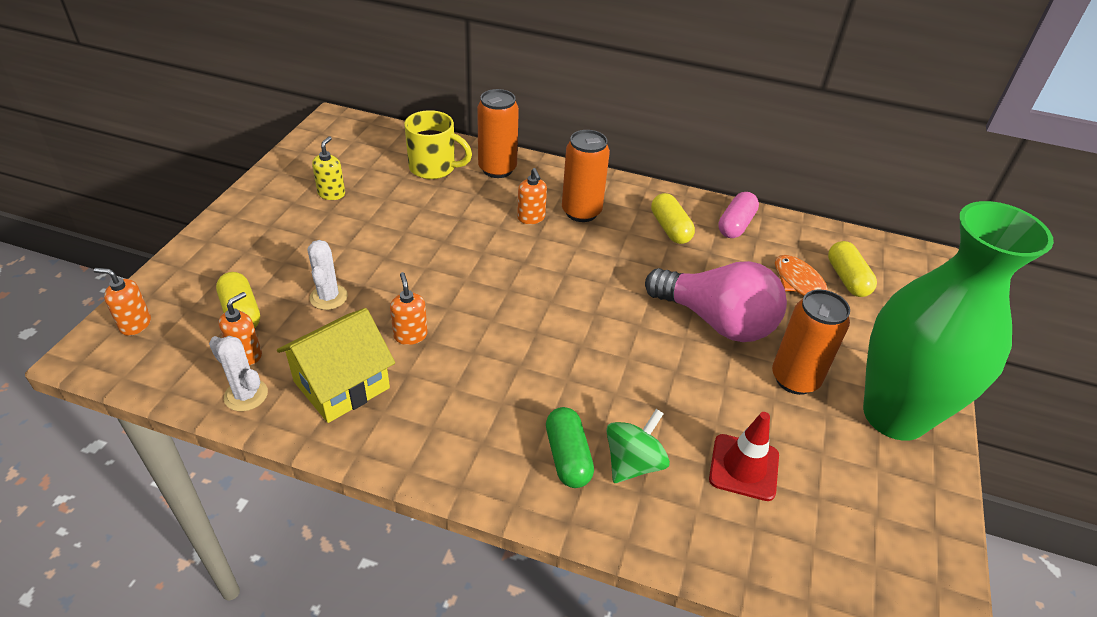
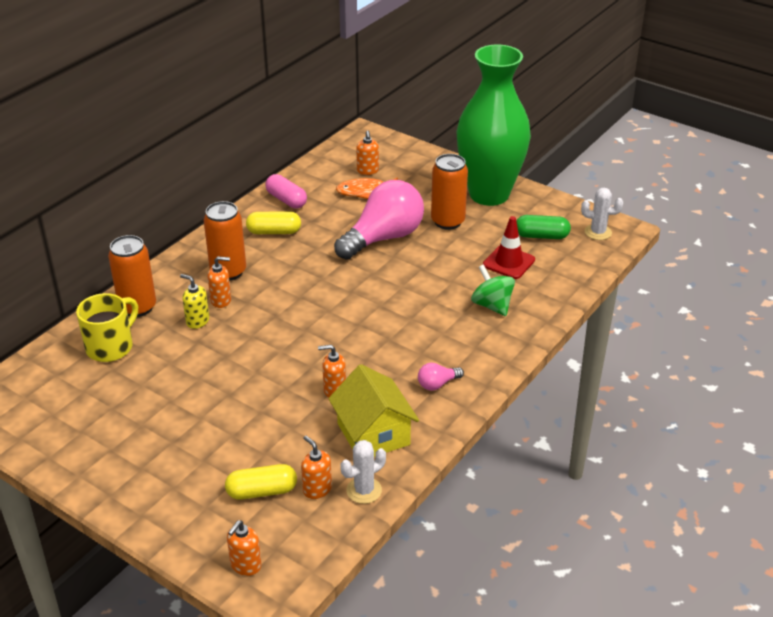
camera: 70 degrees left, 5 degrees down
(328, 297) = (266, 434): white cactus -> white cactus (598, 232)
(331, 194) = (113, 420): yellow soap dispenser -> yellow soap dispenser (197, 321)
(446, 430) = (437, 384): none -> pink light bulb
(568, 457) = (478, 332): green capsule -> green capsule (541, 236)
(847, 279) = (367, 171): yellow capsule -> orange soap dispenser

